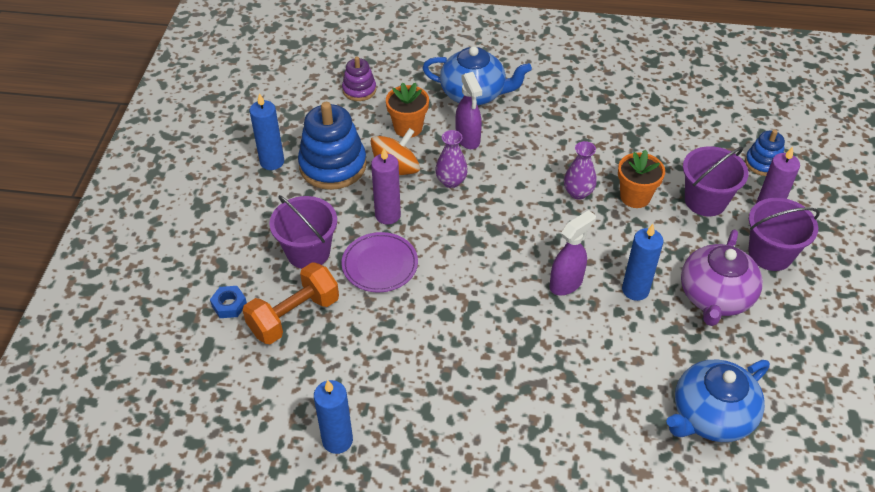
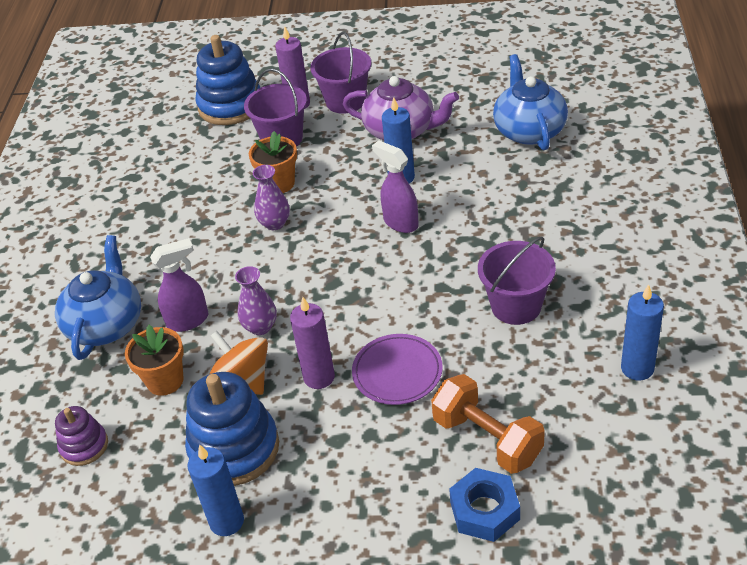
camera: 90 degrees left, 5 degrees down
(229, 305) = (484, 510): blue nut -> blue nut, size x1.59
(308, 252) = (387, 445): purple bucket -> purple bucket (516, 306)
(710, 416) = (529, 130): blue teapot -> blue teapot turned 150 degrees counterclockwise
(763, 163) = (230, 105): blue stacking toy -> blue stacking toy, size x1.84

